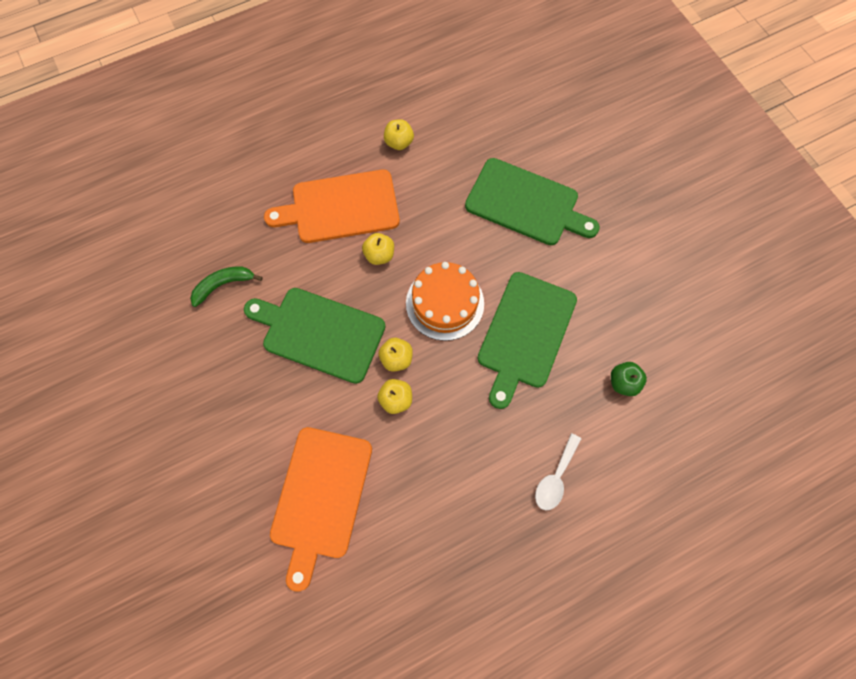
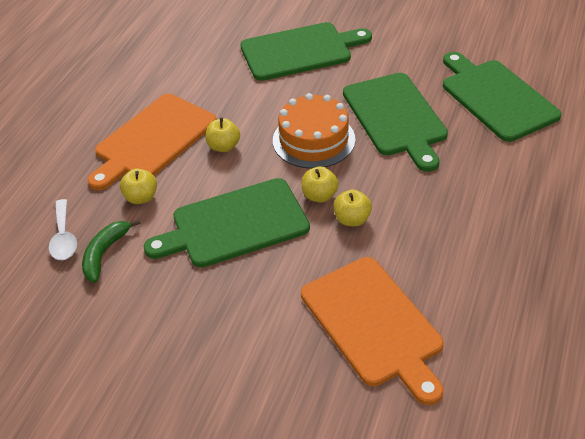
camera: 40 degrees left, 25 degrees down
(399, 142) = (154, 76): yellow apple -> yellow apple (141, 197)
(555, 477) = (526, 178): white spoon -> white spoon (63, 237)
(623, 382) = (496, 98): green apple -> green cutting board

